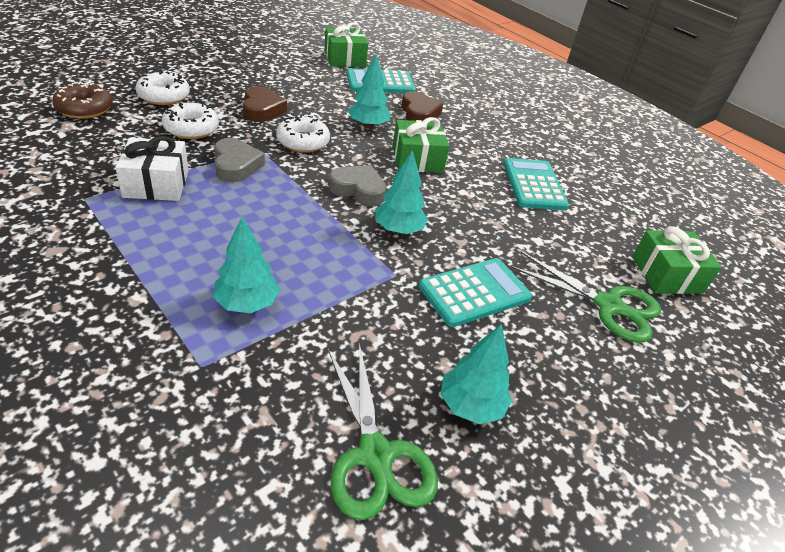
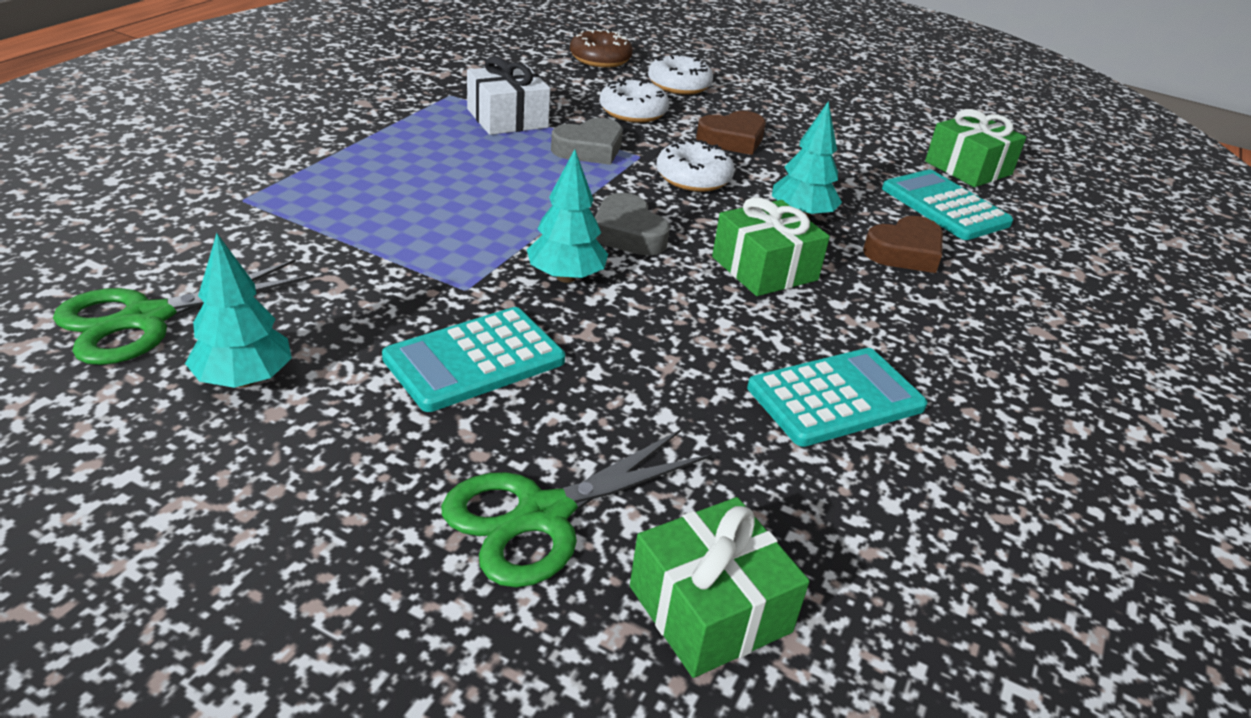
camera: 70 degrees right, 5 degrees down
(247, 303) = (346, 203): turquoise tree -> none
(358, 190) = (627, 233): grey heart -> grey heart turned 150 degrees clockwise
(474, 292) = (474, 360): turquoise calculator -> turquoise calculator turned 105 degrees clockwise
(608, 305) = (543, 515): green scissors -> green scissors turned 45 degrees clockwise

